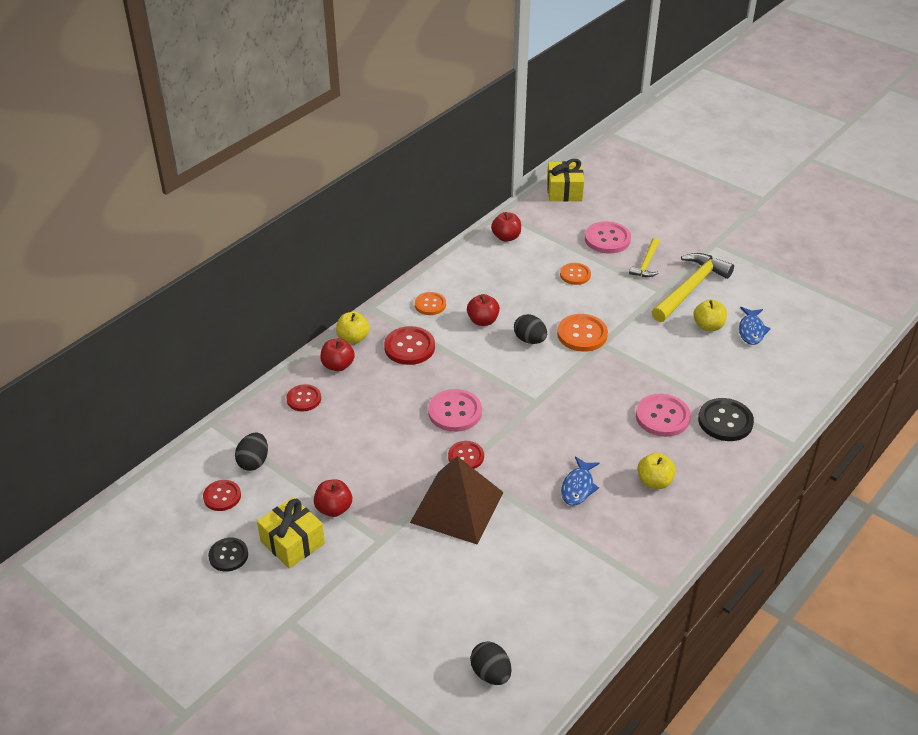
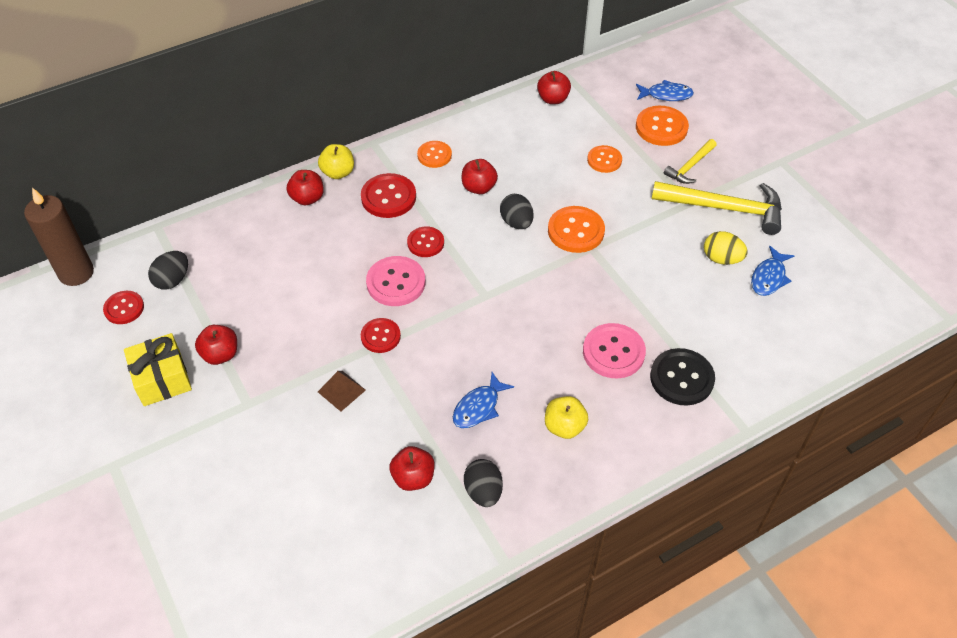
camera: 20 degrees right, 10 degrees up
(158, 480) = (76, 273): none -> brown candle
(228, 555) = (96, 374): black button -> none
(304, 399) = (255, 225): red button -> red button (425, 243)
(457, 507) = (341, 390): brown pyramid -> brown pyramid, size x0.43
(491, 673) = (275, 592): black egg -> black egg (483, 491)
(555, 554) = (413, 477): none -> red apple
(564, 191) = (643, 61): yellow gift -> none
(597, 213) = (666, 95): none -> blue fish
(607, 239) = (661, 127): pink button -> orange button
(690, 288) = (724, 208): yellow hammer -> yellow hammer turned 45 degrees clockwise
(708, 326) = (721, 259): yellow apple -> yellow egg

